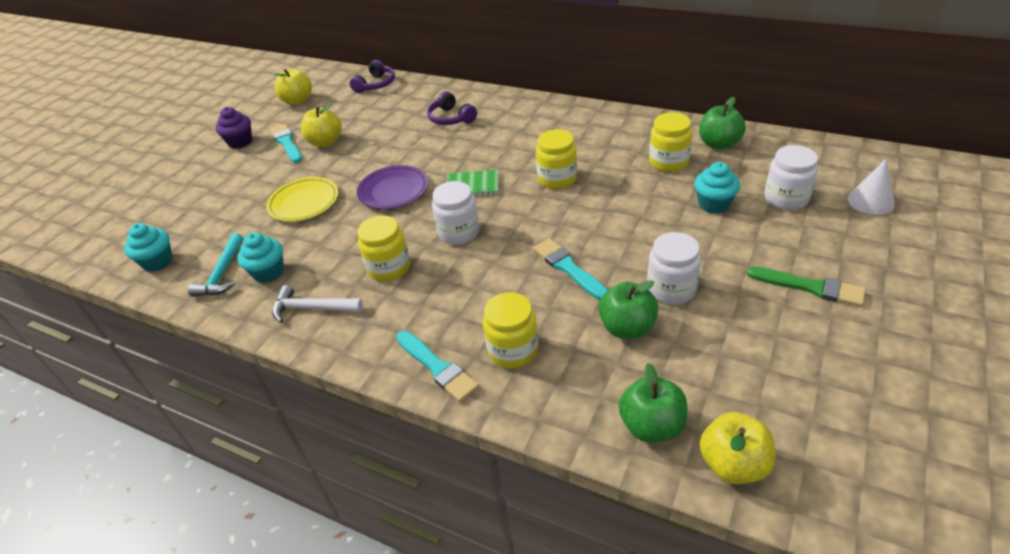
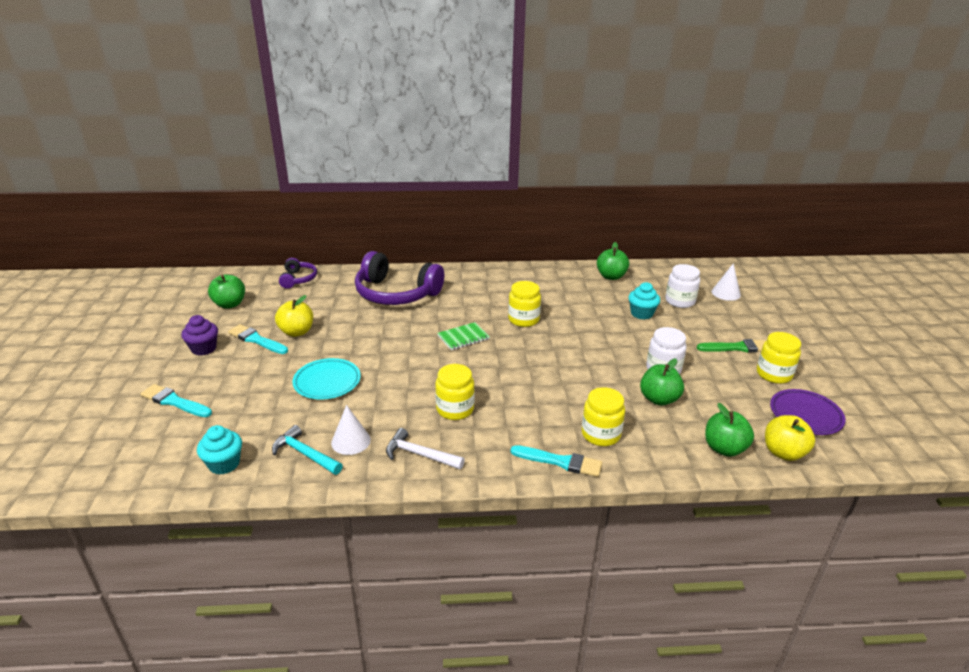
camera: 35 degrees left, 10 degrees down
(222, 273) = (305, 454): turquoise hammer -> turquoise hammer turned 150 degrees clockwise
(268, 272) = (351, 441): turquoise cupcake -> white cone
(297, 101) = (230, 304): yellow apple -> green apple
(304, 203) = (327, 382): yellow plate -> turquoise plate
(312, 308) = (420, 454): white hammer -> white hammer turned 45 degrees clockwise
(393, 191) = (401, 355): purple plate -> purple plate (805, 415)
(451, 118) = (396, 293): purple headphones -> purple headphones, size x2.01
(459, 232) = (486, 371): white jar -> none
(568, 268) = (587, 374): turquoise brush -> turquoise brush (174, 402)
(668, 162) = (589, 294): yellow jar -> yellow jar (774, 374)

